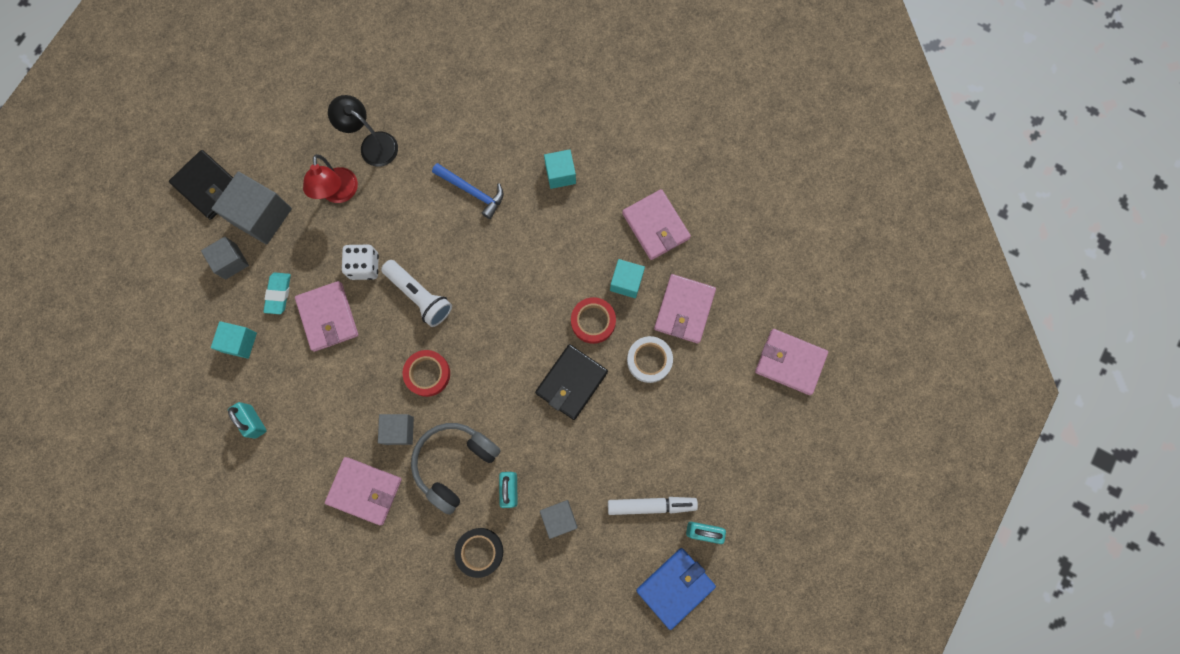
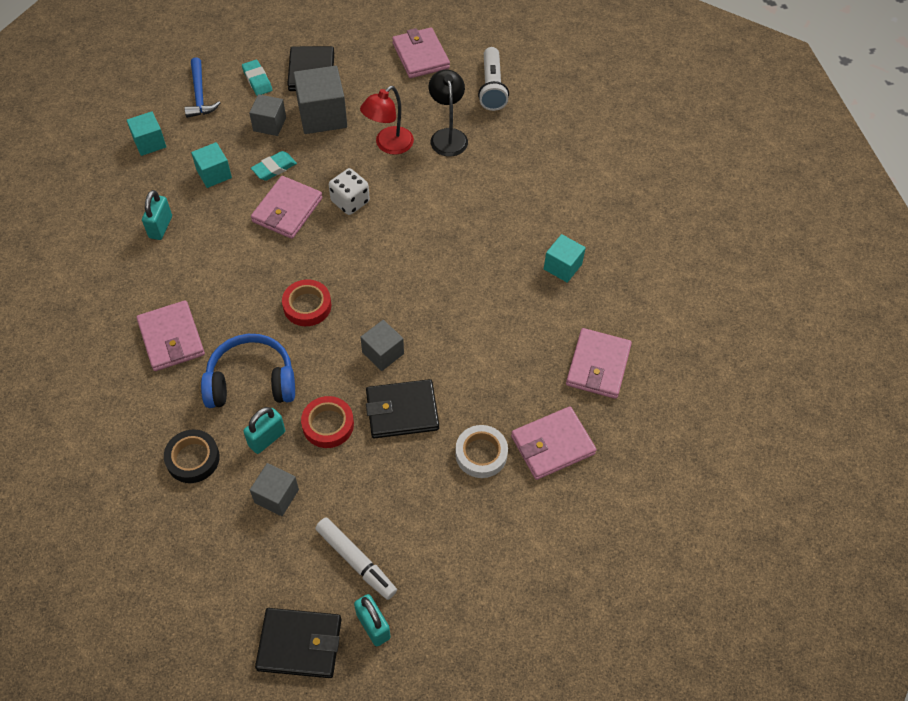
camera: 45 degrees right, 20 degrees down
(175, 233) = (257, 80): none -> turquoise eraser
(399, 430) = (242, 323): grey cube -> grey cube (383, 353)
(419, 296) = (364, 252): white flashlight -> white flashlight (492, 87)
(454, 463) = (251, 381): grey headphones -> blue headphones
(472, 192) = (482, 222): blue hammer -> blue hammer (199, 95)
(593, 321) = (469, 385): red tape -> red tape (328, 425)
(626, 282) = (528, 382): turquoise cube -> turquoise cube (149, 142)
(675, 587) = (300, 644): blue wallet -> black wallet
(790, 362) = (599, 570): pink wallet -> pink wallet (420, 56)

